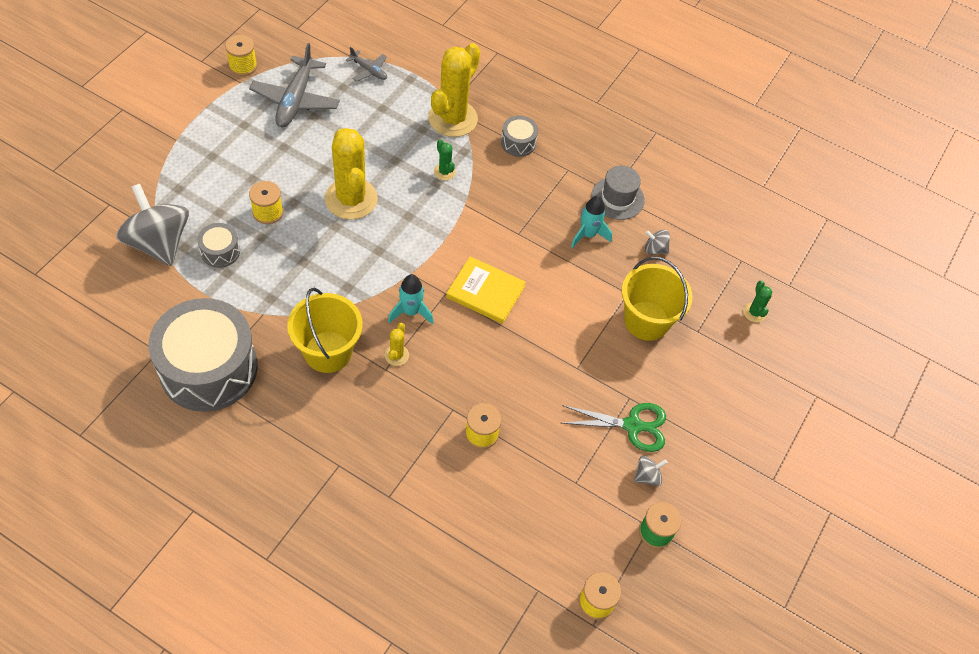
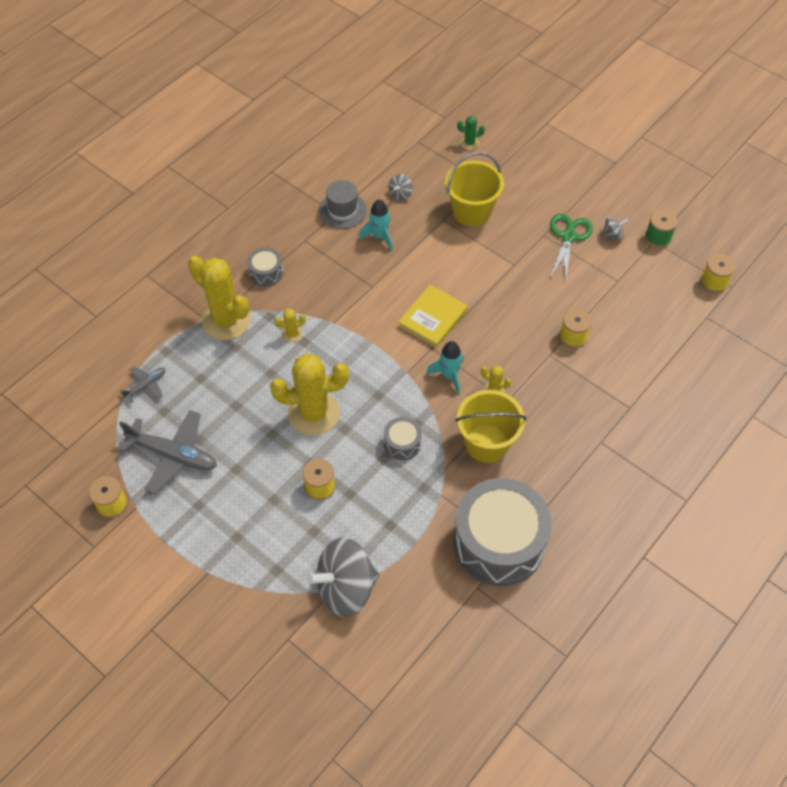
camera: 75 degrees left, 0 degrees up
(220, 251) = (363, 530): grey drum -> grey drum (402, 443)
(444, 172) = (292, 334): green cactus -> yellow cactus
(647, 476) = (612, 235): grey spinning top -> grey spinning top turned 90 degrees clockwise

